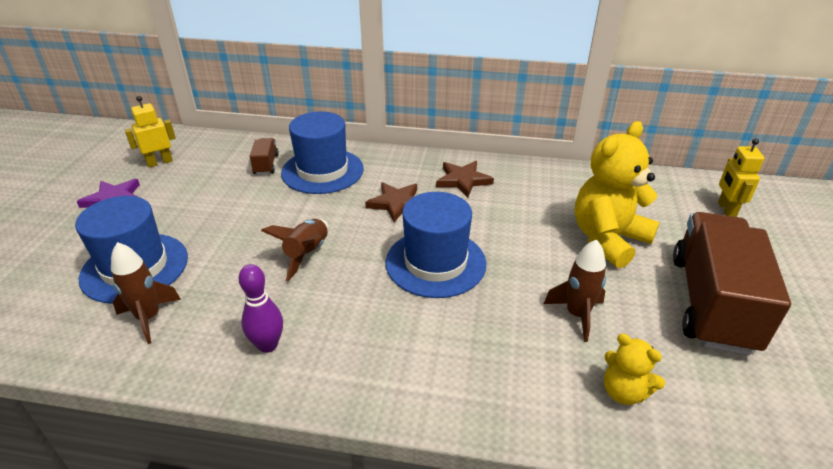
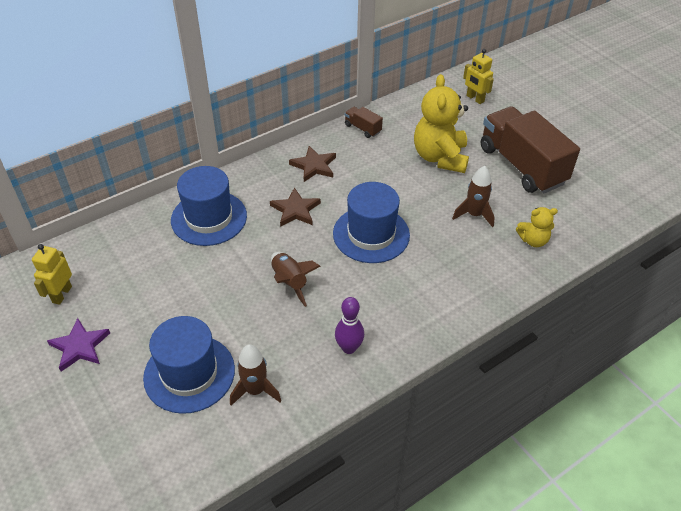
camera: 45 degrees left, 10 degrees up
(266, 164) = (157, 240): brown truck -> brown truck (362, 128)

